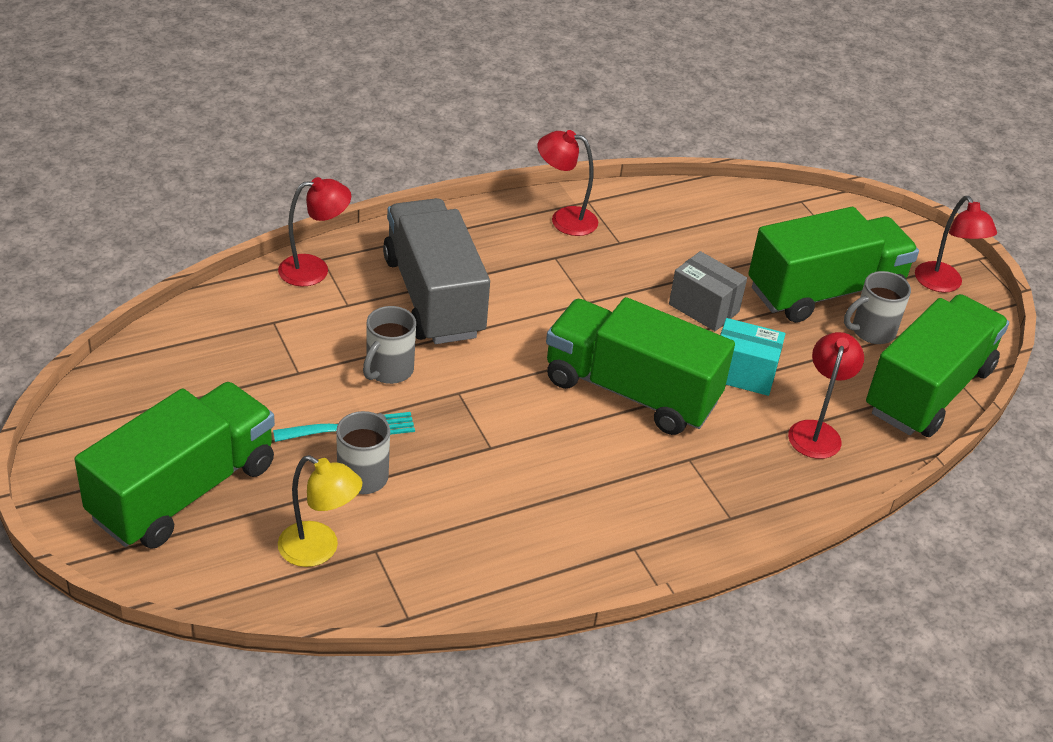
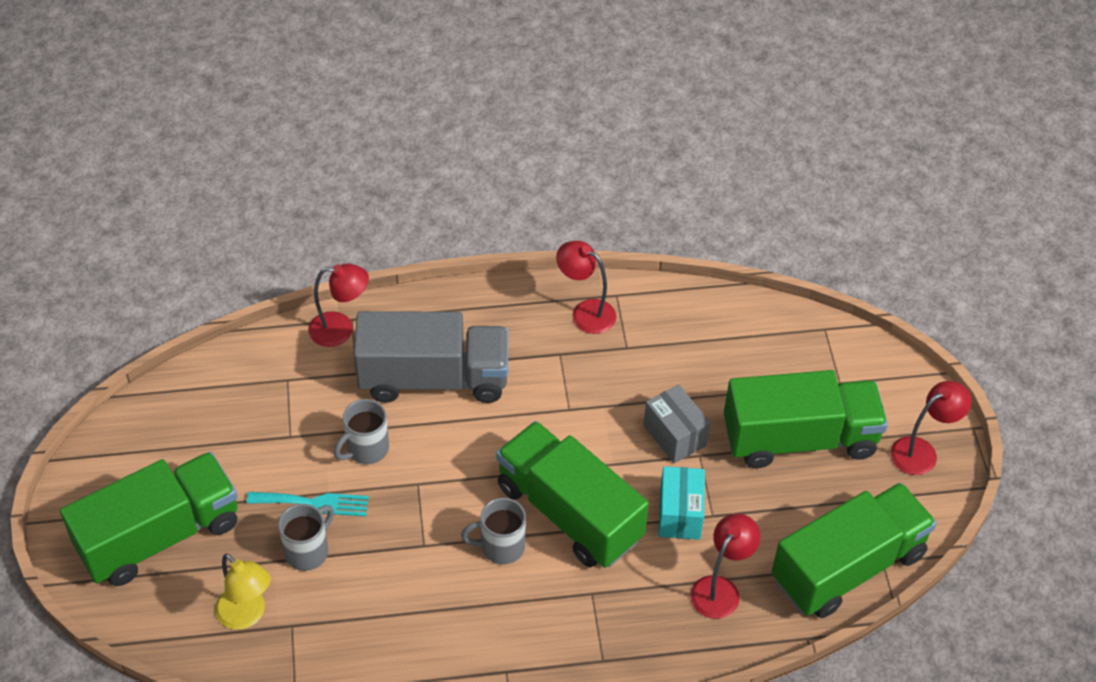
camera: 20 degrees right, 10 degrees up
(433, 297) = (433, 378): grey truck -> grey truck turned 90 degrees clockwise
(743, 374) = (680, 514): turquoise box -> turquoise box turned 60 degrees clockwise
(871, 331) = (824, 491): grey mug -> grey mug (501, 547)
(943, 284) = (921, 451): red lamp -> red lamp turned 120 degrees counterclockwise

